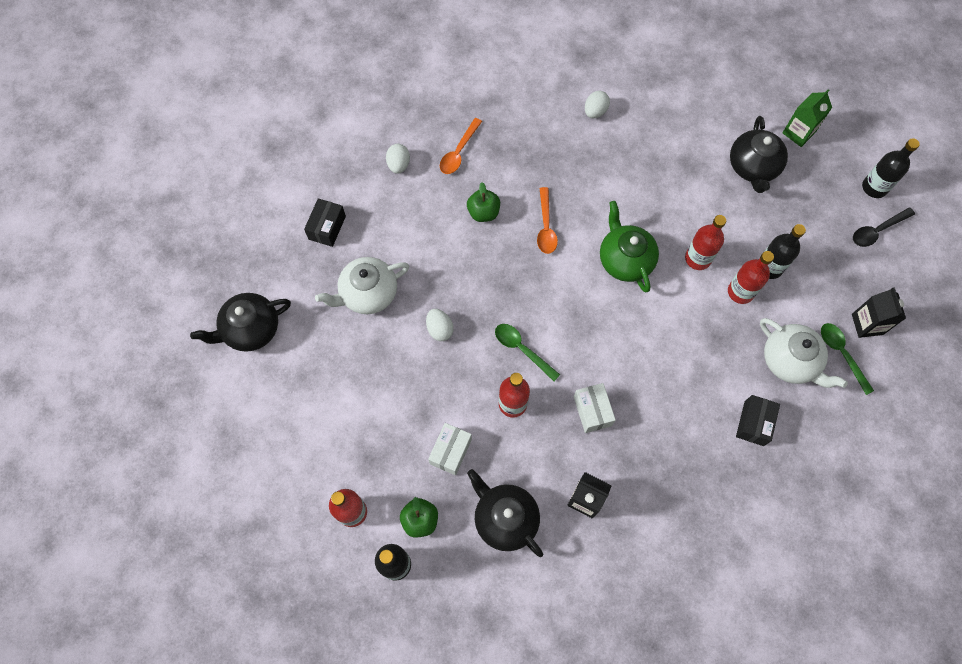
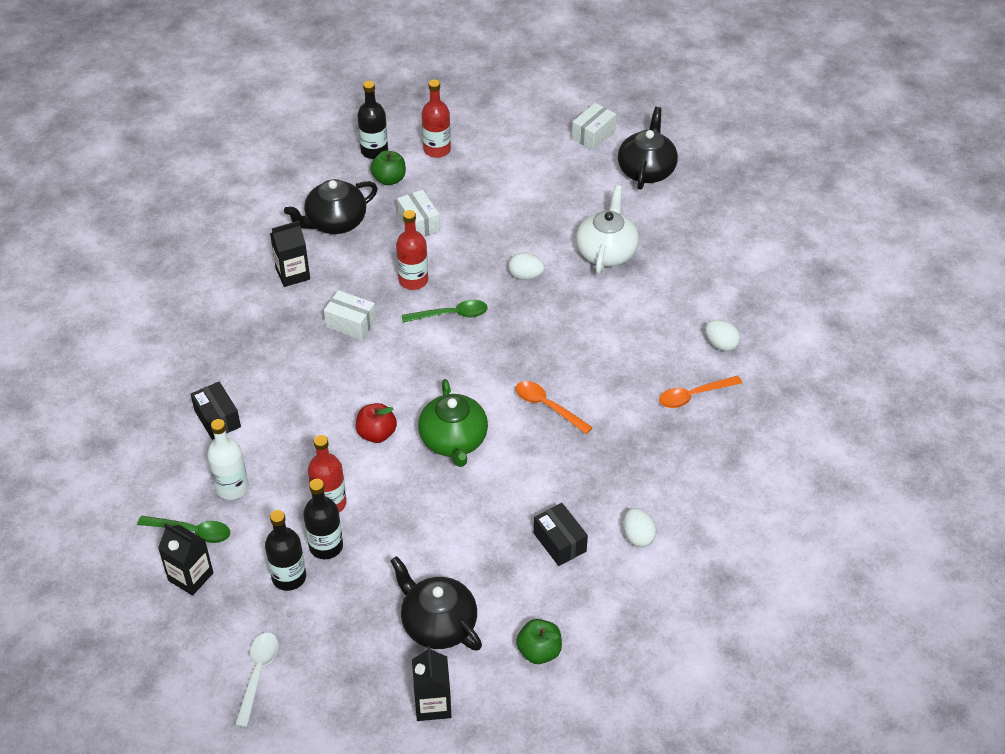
camera: 130 degrees right, 20 degrees down
(236, 400) = (593, 135): none -> white box
(327, 227) = (699, 261): black box -> black box (560, 542)
(458, 152) = (693, 395): orange spoon -> orange spoon turned 90 degrees counterclockwise
(483, 212) = (608, 372): green apple -> green apple (539, 651)
(505, 518) = (335, 222): black teapot -> black teapot turned 150 degrees clockwise
(625, 260) = (454, 440): green teapot -> green teapot turned 60 degrees clockwise
(665, 310) = (376, 434): none -> red apple
(698, 258) = (395, 496): red bottle -> none
(790, 361) = (232, 487): white teapot -> white bottle
(798, 133) = (432, 704): green carton -> black carton
(874, 187) = (301, 718): black bottle -> black bottle (289, 577)
(877, 230) = (258, 674): black spoon -> white spoon

